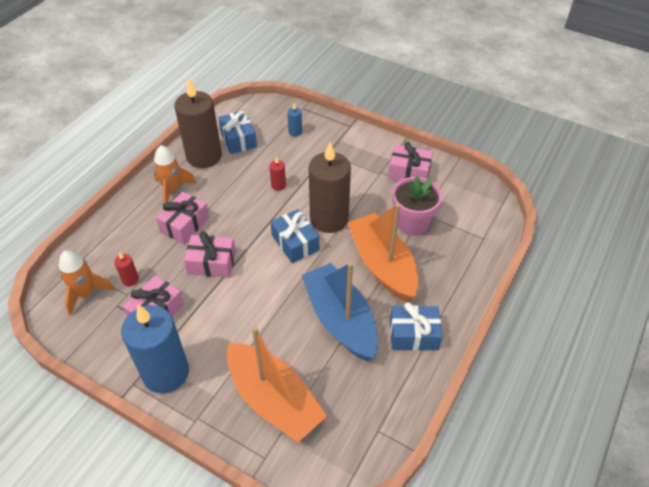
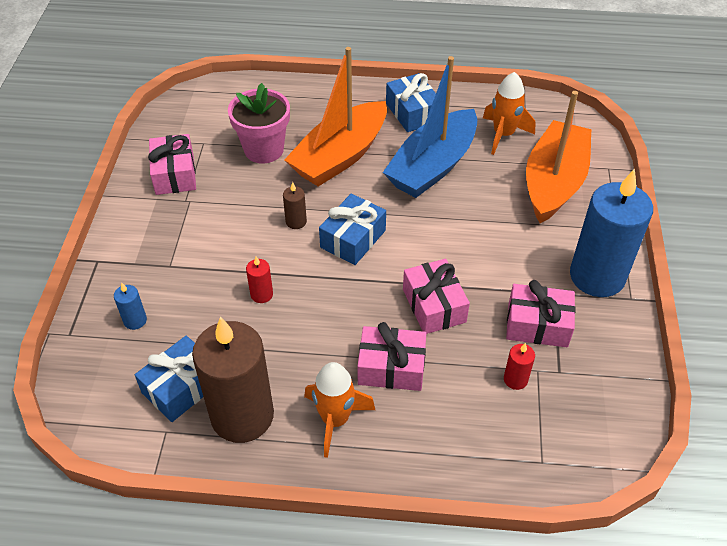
camera: 115 degrees left, 0 degrees up
(86, 293) = (569, 418): orange rocket -> orange rocket (503, 135)
(329, 219) = (296, 222): brown candle -> brown candle, size x0.40

